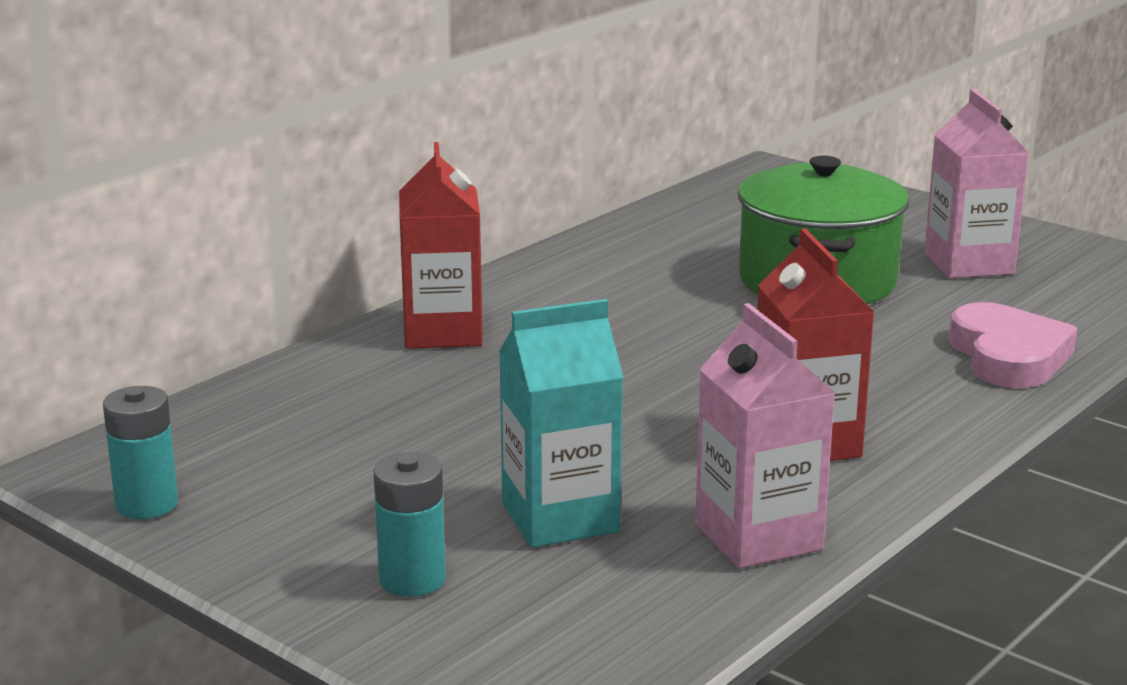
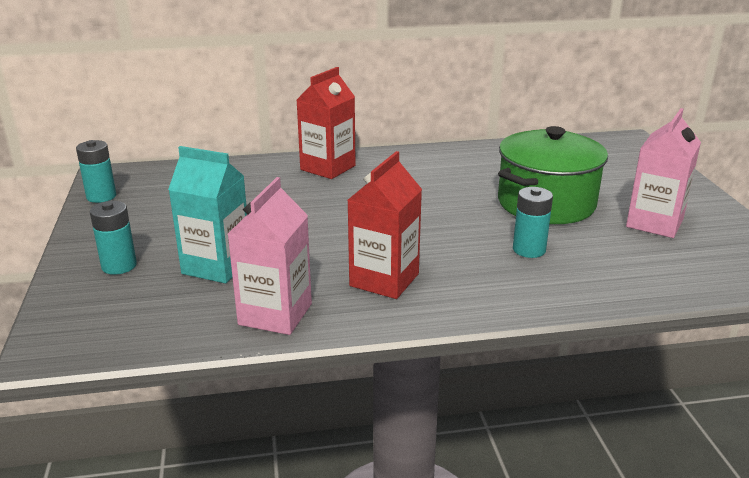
camera: 40 degrees right, 5 degrees up
(897, 343) = (529, 250): none -> turquoise battery
(1008, 356) = (581, 281): pink heart -> none

